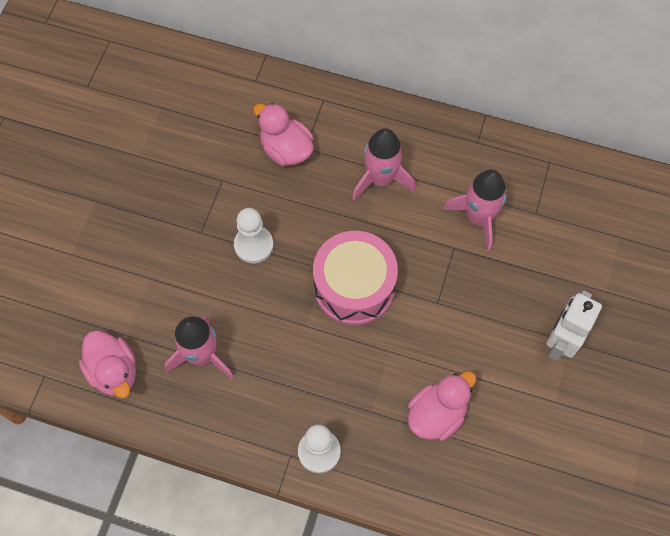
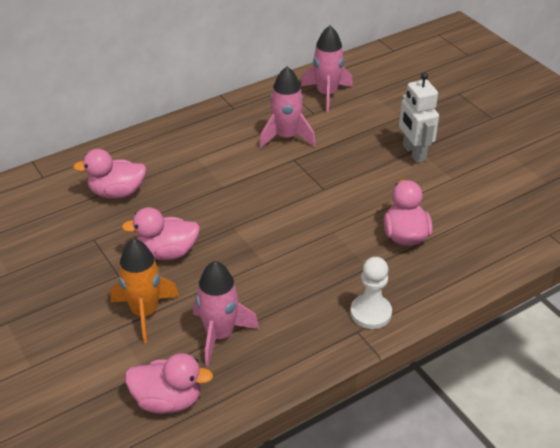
camera: 50 degrees left, 25 degrees down
(180, 284) = (145, 312): none -> orange rocket
(253, 245) = (167, 252): white pawn -> pink duck
(354, 286) = (264, 220): pink drum -> none
(381, 179) = (202, 162): pink rocket -> pink rocket (327, 94)

